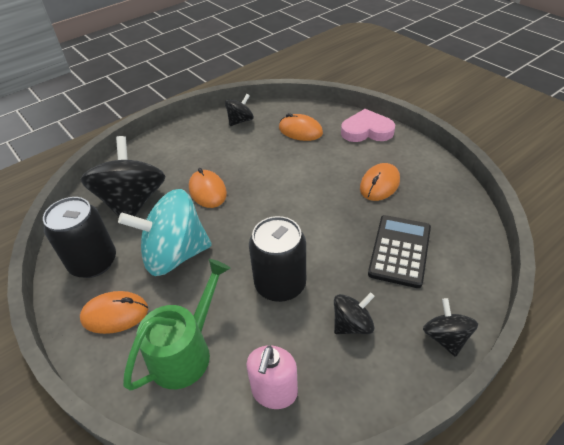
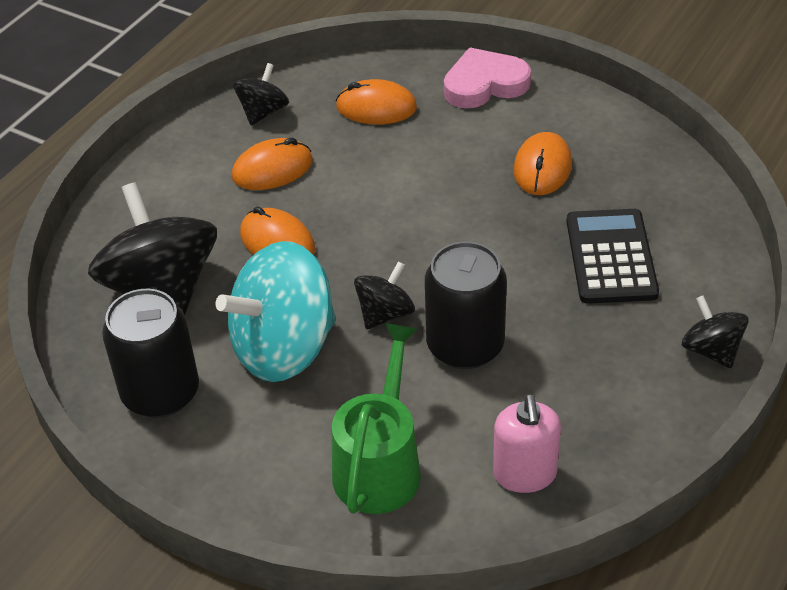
camera: 20 degrees left, 0 degrees up
(115, 314) = (246, 450): orange mouse -> orange mouse (272, 169)
(352, 324) = (587, 368): black spinning top -> black spinning top (385, 314)

